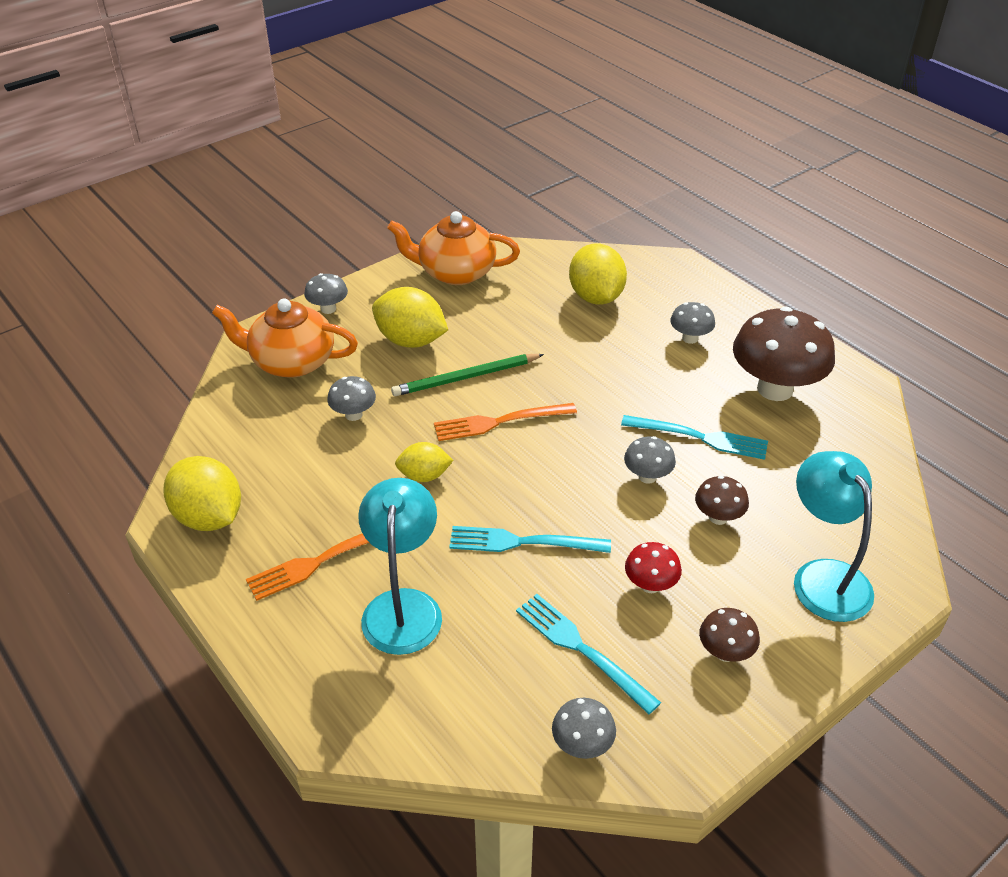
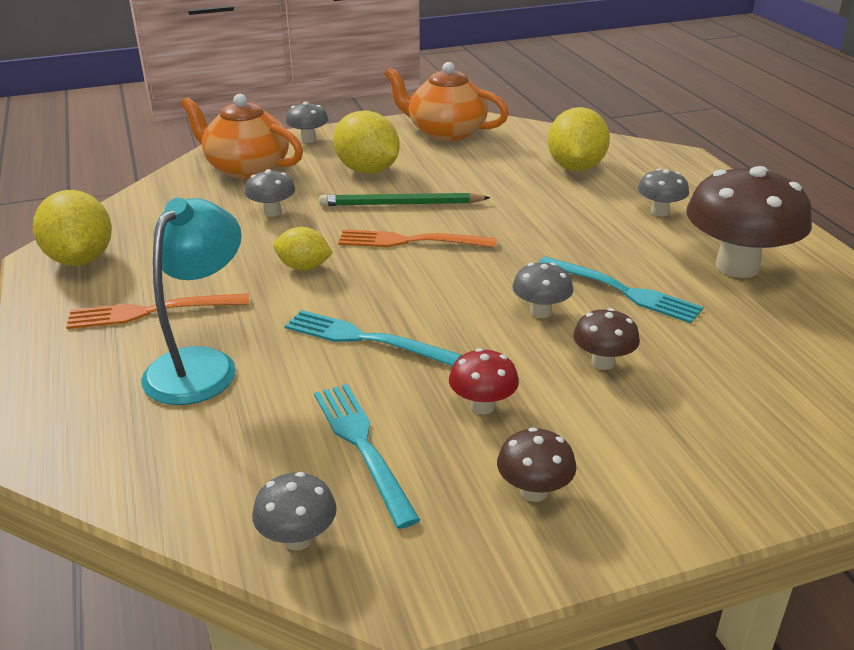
camera: 20 degrees right, 10 degrees down
(823, 577) = (707, 446): turquoise lamp -> none

